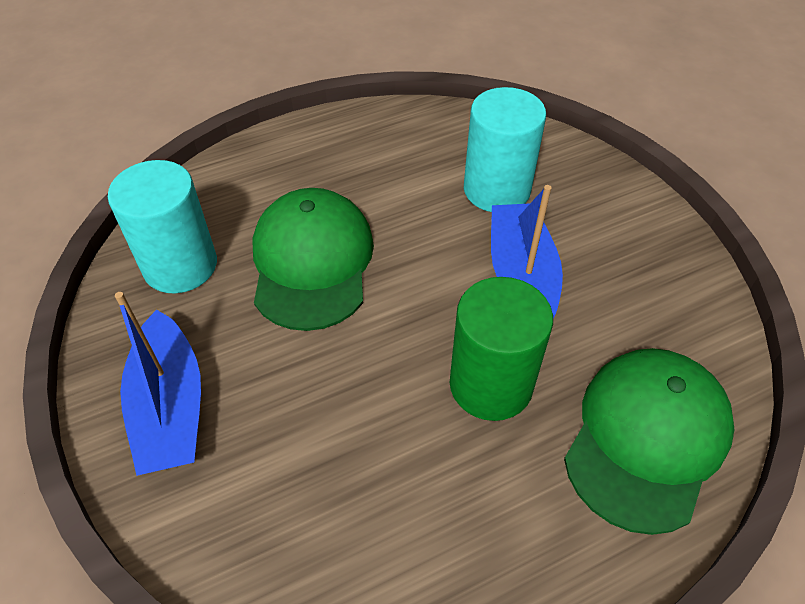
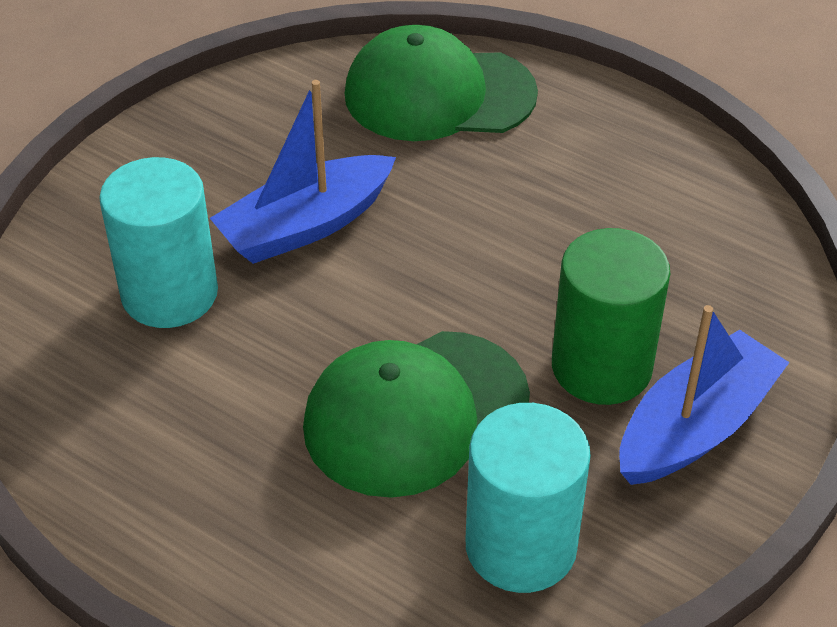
camera: 120 degrees left, 5 degrees down
(491, 384) = (463, 202): green cylinder -> green cylinder (601, 367)

